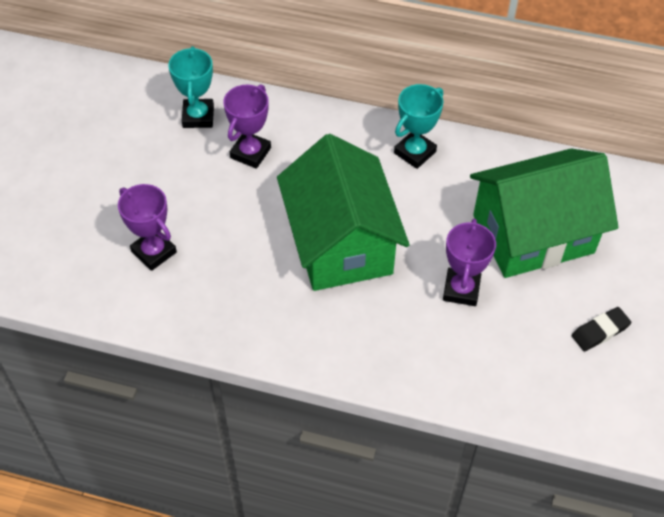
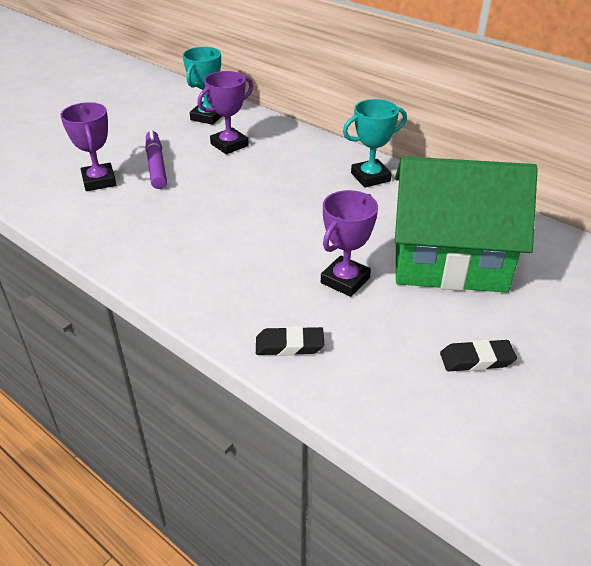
camera: 25 degrees right, 15 degrees down
(196, 209) = (156, 165): none -> purple marker
(341, 243) = (257, 216): green house -> none
(455, 375) = (289, 345): none -> black eraser

